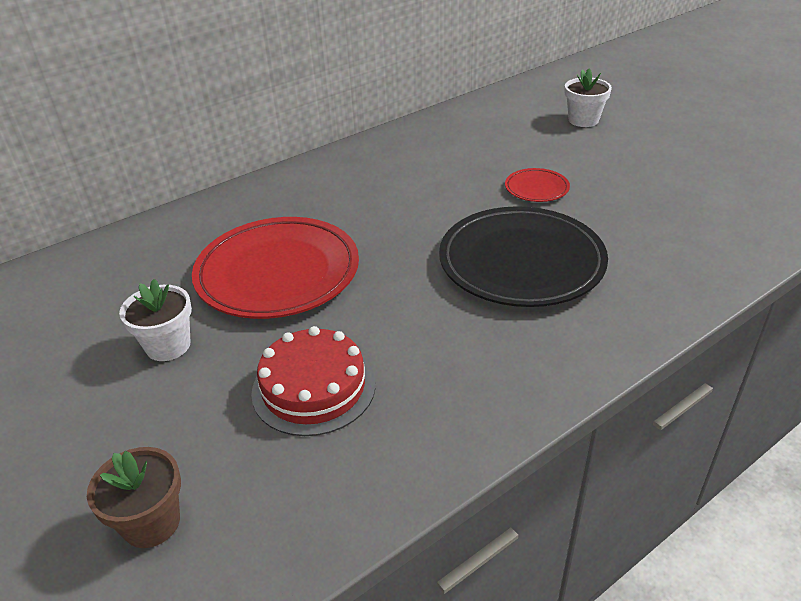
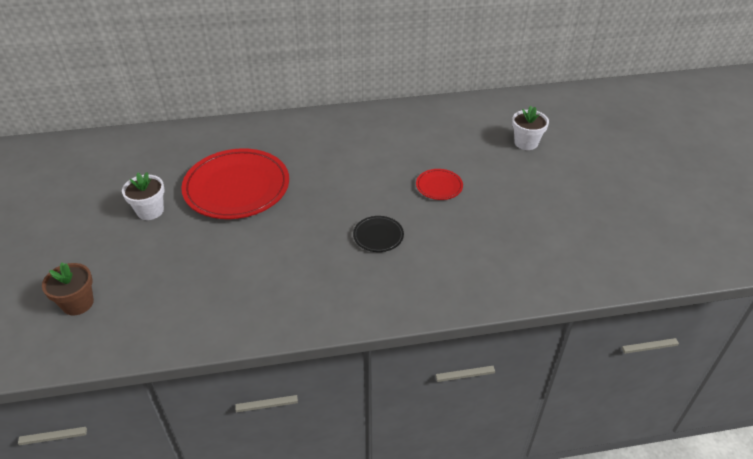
camera: 25 degrees right, 5 degrees up
(314, 387) = (200, 266): red cake -> none
(521, 262) = (378, 236): black plate -> black plate, size x0.45

